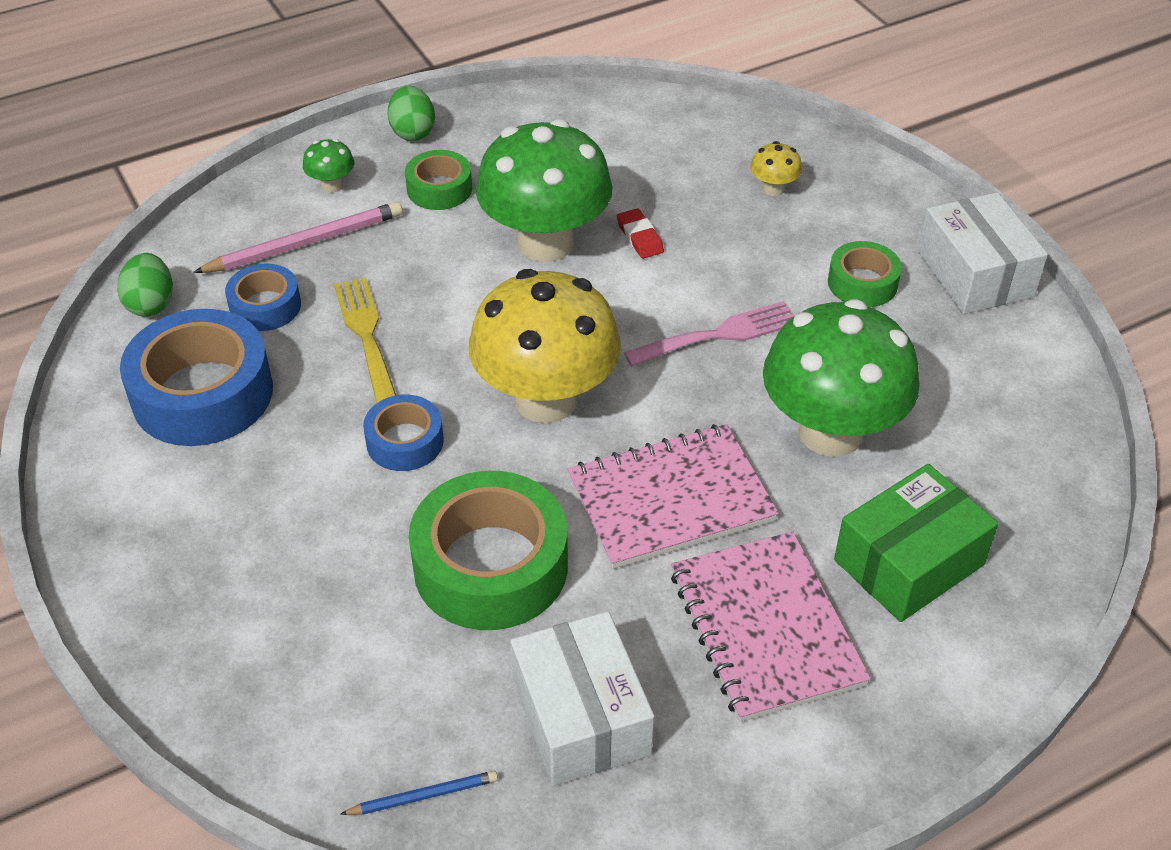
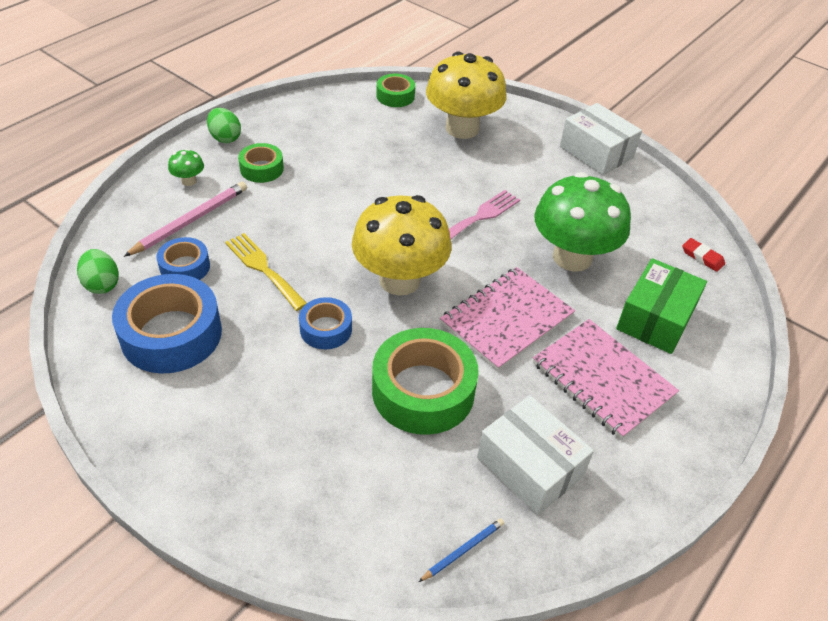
camera: 25 degrees left, 0 degrees up
(545, 242) = (346, 187): green mushroom -> none
(640, 237) = (401, 171): red eraser -> red eraser (702, 257)
(773, 189) = (462, 128): yellow mushroom -> yellow mushroom, size x2.49
(862, 283) = (541, 170): green tape -> green tape (395, 96)

